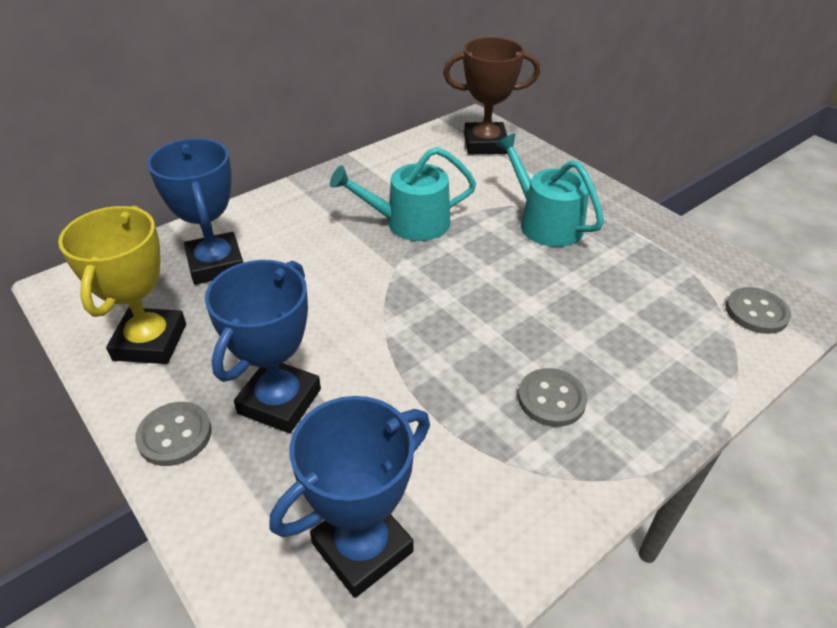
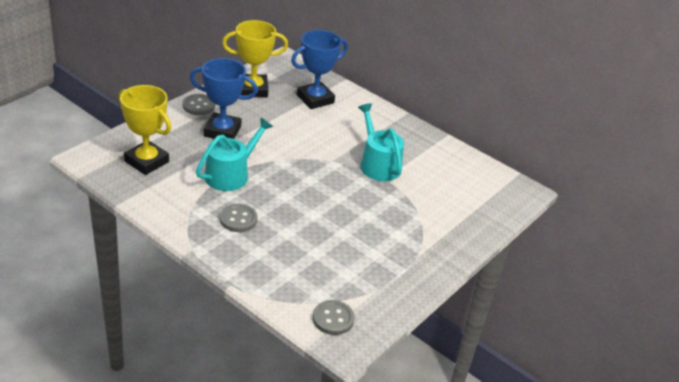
camera: 75 degrees right, 5 degrees down
(362, 547) = (146, 161): blue trophy -> yellow trophy
(485, 144) = (492, 196): brown trophy -> none
(545, 222) = (401, 223): turquoise watering can -> turquoise watering can (231, 174)

